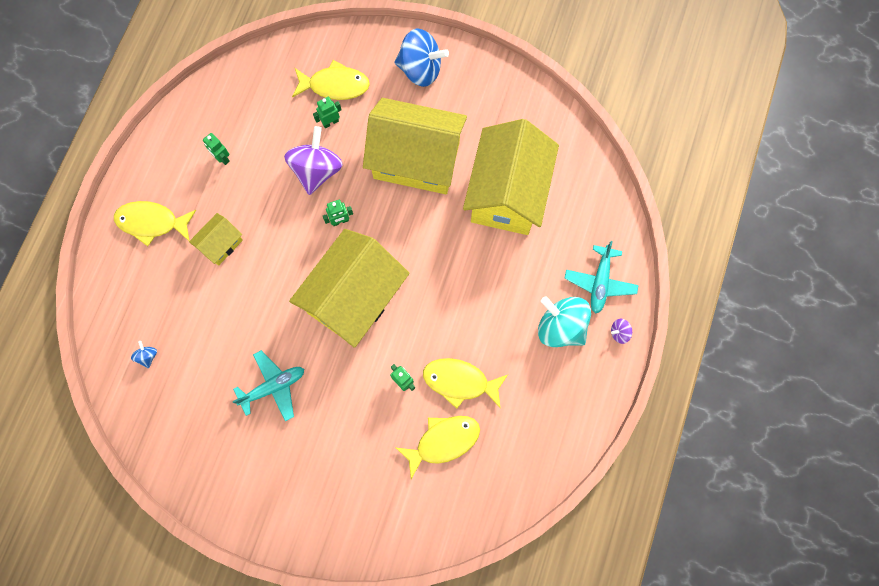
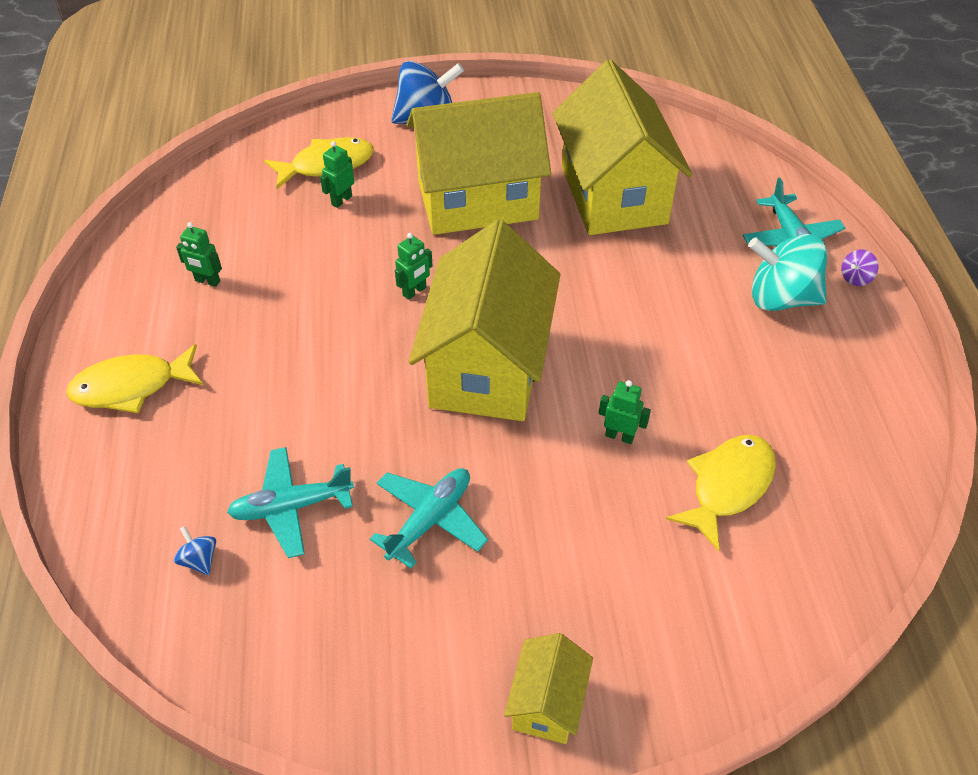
camera: 25 degrees left, 25 degrees down
(206, 345) = (291, 507): none -> turquoise plane
(221, 244) = (253, 375): yellow house -> yellow house (547, 702)
(317, 170) = (350, 251): purple spinning top -> none
(460, 382) = (698, 406): yellow fish -> none

